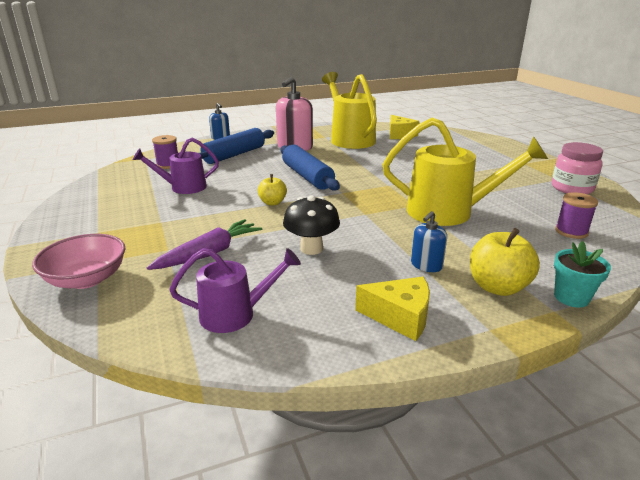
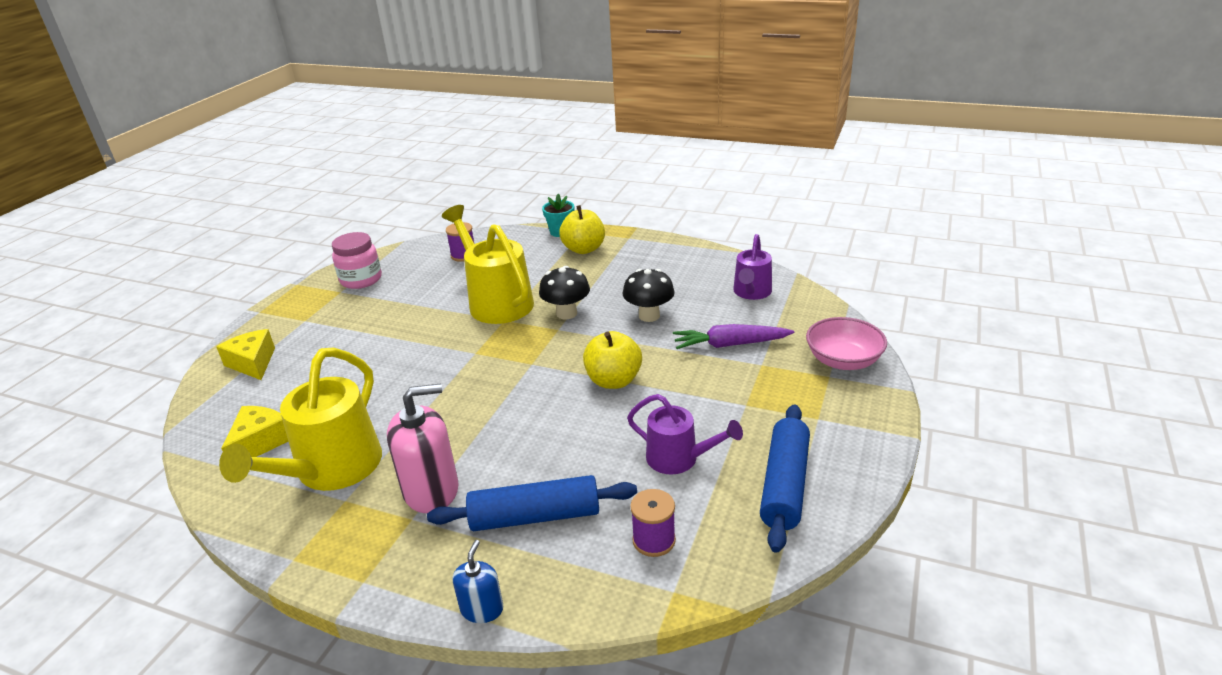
camera: 135 degrees left, 5 degrees up
(236, 314) = (751, 293): purple watering can -> purple watering can turned 105 degrees counterclockwise
(272, 202) = (613, 380): yellow apple -> yellow apple, size x1.64
(307, 176) = (522, 407): blue rolling pin -> blue rolling pin (785, 485)
(380, 224) = (566, 313): none -> black mushroom
(400, 317) = (662, 257): yellow cheese -> yellow cheese (253, 363)
(426, 265) = (596, 274): blue soap dispenser -> none

